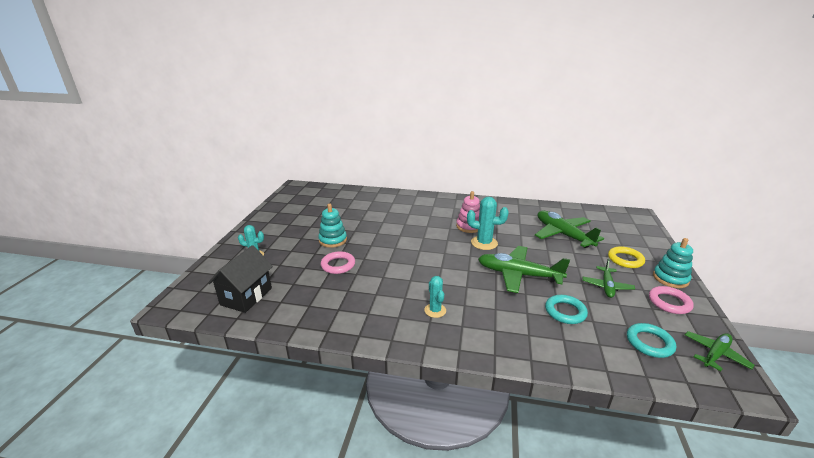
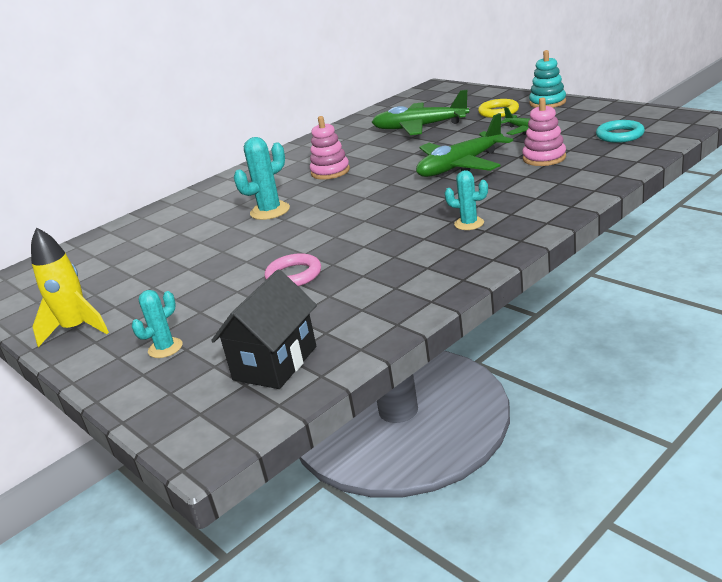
camera: 50 degrees left, 0 degrees up
(246, 296) = (275, 363): black house -> black house turned 60 degrees clockwise
(266, 223) = (76, 329): none -> yellow rocket
(333, 240) = (222, 271): turquoise stacking toy -> none
(484, 243) = (377, 170): turquoise cactus -> turquoise cactus (270, 211)
(565, 312) = (544, 158): turquoise ring -> pink stacking toy
(669, 302) = (578, 113): pink ring -> none
(715, 354) = (654, 116): green plane -> none

